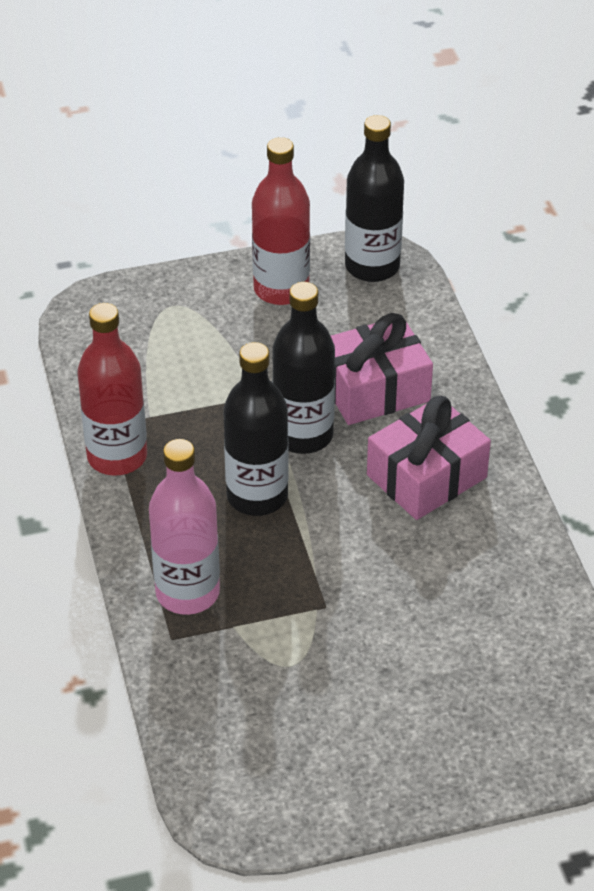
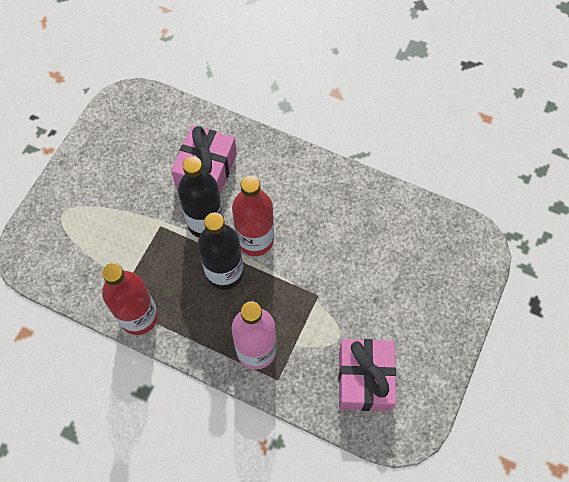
camera: 50 degrees left, 20 degrees up
(281, 289) = (102, 157): red bottle -> red bottle (255, 240)
(372, 266) = (128, 108): black bottle -> none
(426, 476) = (280, 192): pink gift -> pink gift (364, 379)

